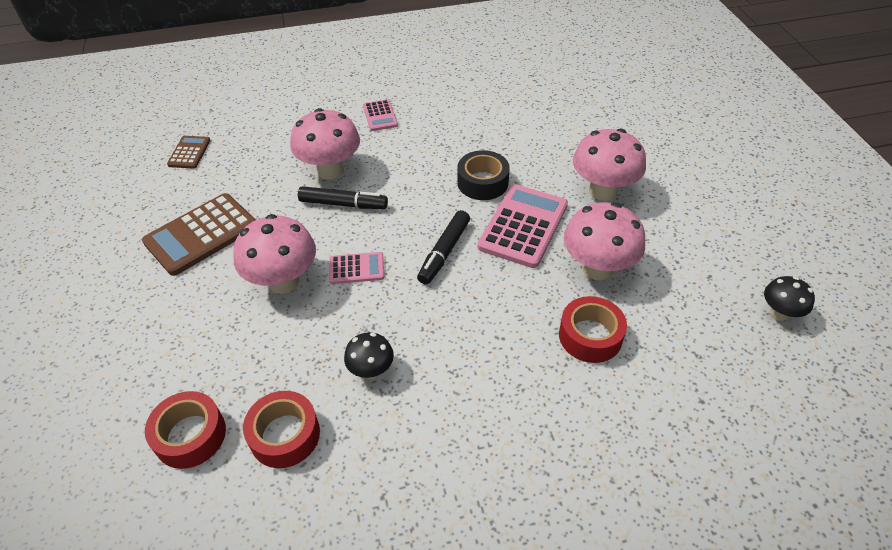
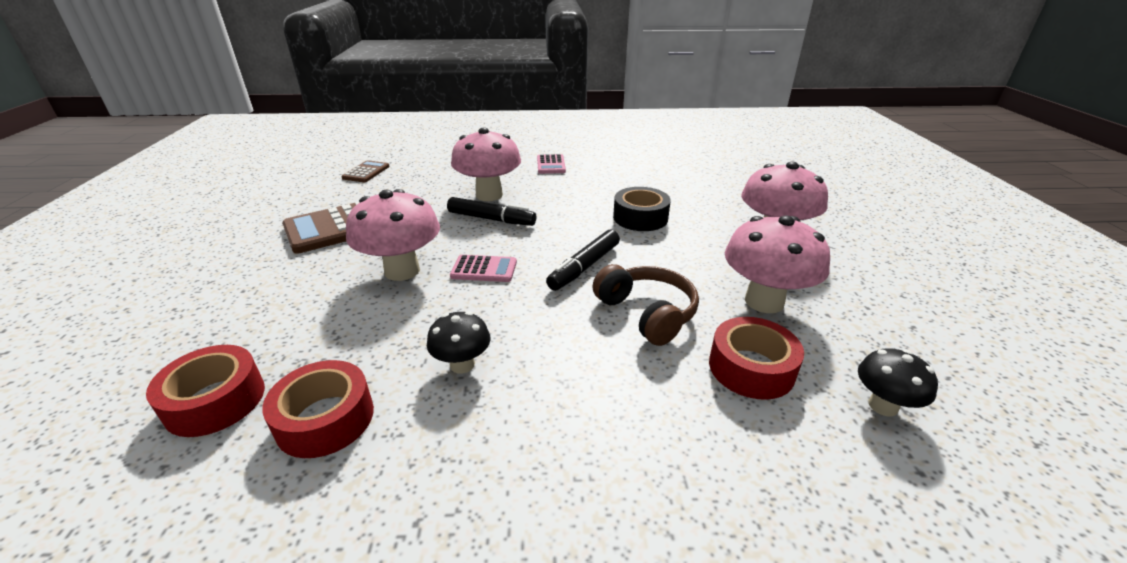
camera: 10 degrees right, 15 degrees down
(505, 296) = (646, 313): none -> brown headphones
(523, 226) = (679, 255): pink calculator -> none
(779, 313) = (1023, 378): black mushroom -> black mushroom (883, 406)

